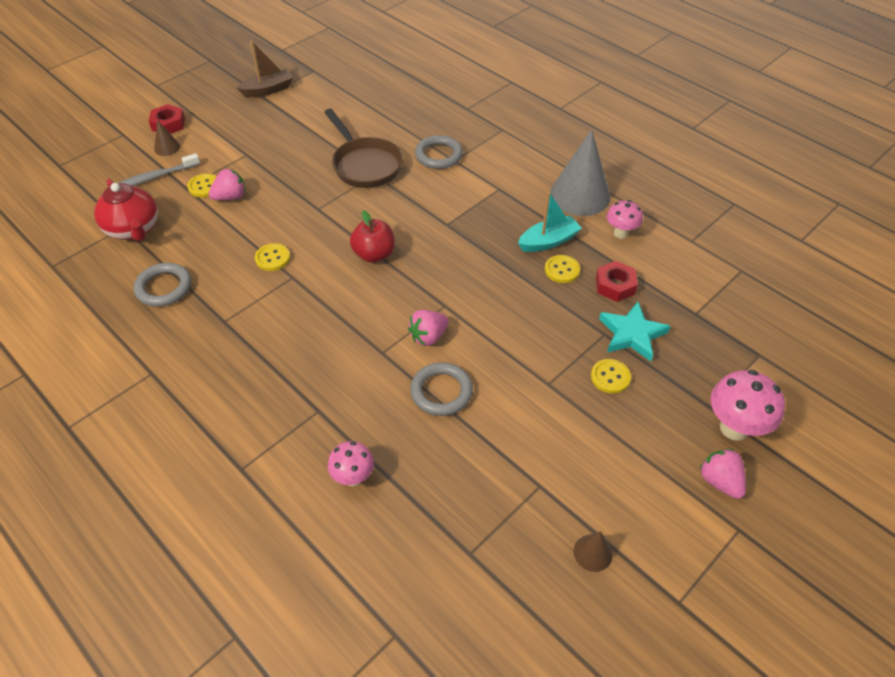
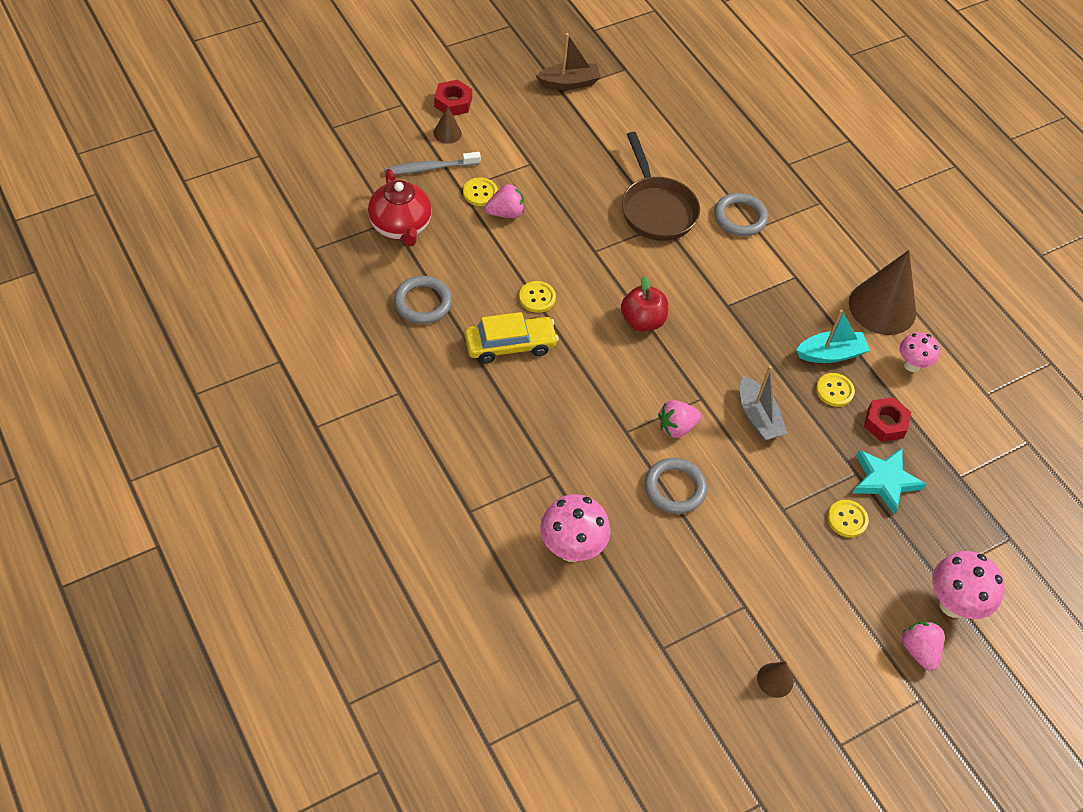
camera: 10 degrees right, 5 degrees up
(254, 304) = (510, 345): none -> yellow car
(353, 477) = (571, 549): pink mushroom -> pink mushroom, size x1.58
(501, 309) = (758, 417): none -> grey boat
(580, 195) = (882, 307): grey cone -> brown cone

